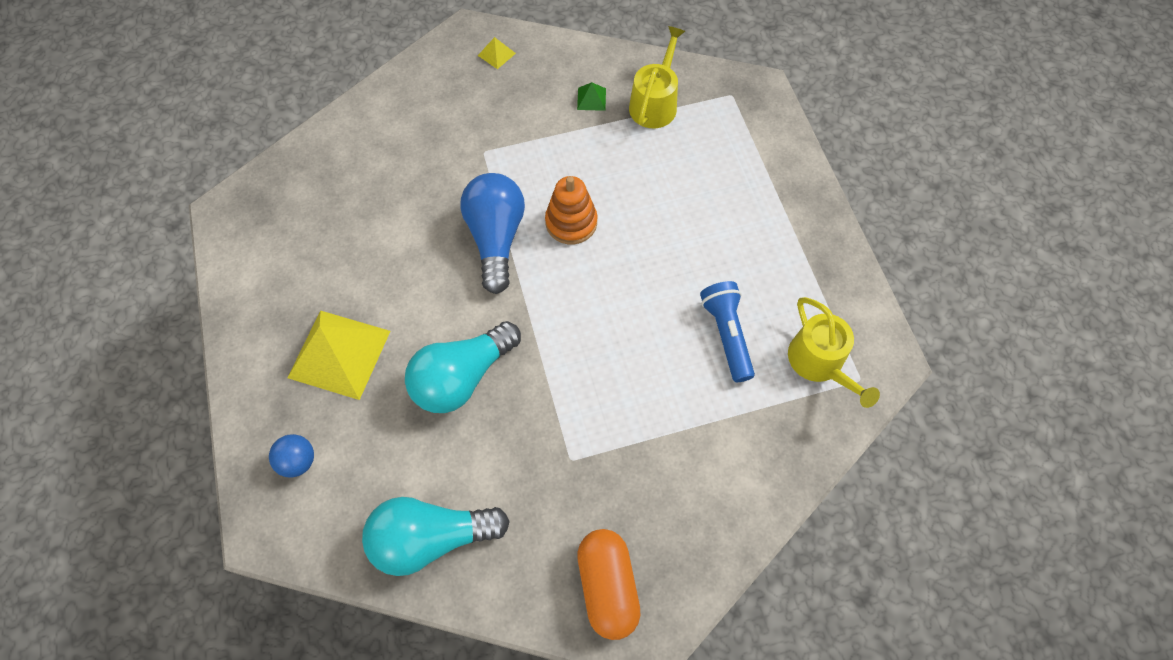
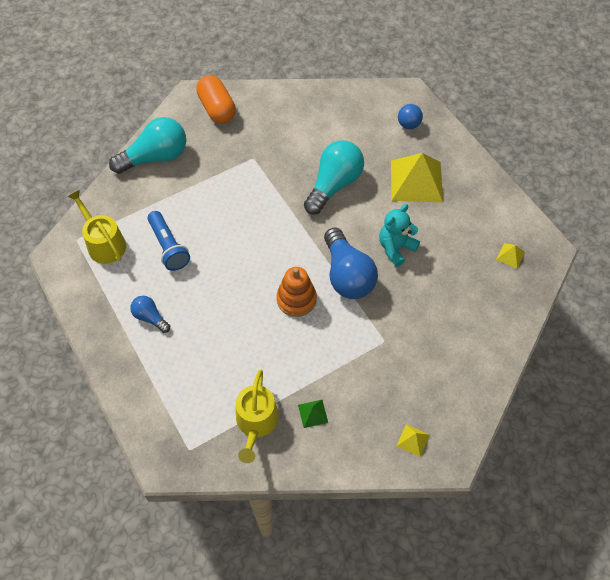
camera: 165 degrees right, 5 degrees down
(277, 214) = (510, 255): none -> yellow pyramid
(418, 259) = (396, 248): none -> turquoise teddy bear
(431, 538) = (318, 108): turquoise light bulb -> turquoise light bulb (155, 157)
(761, 242) = (150, 317): none -> blue light bulb

